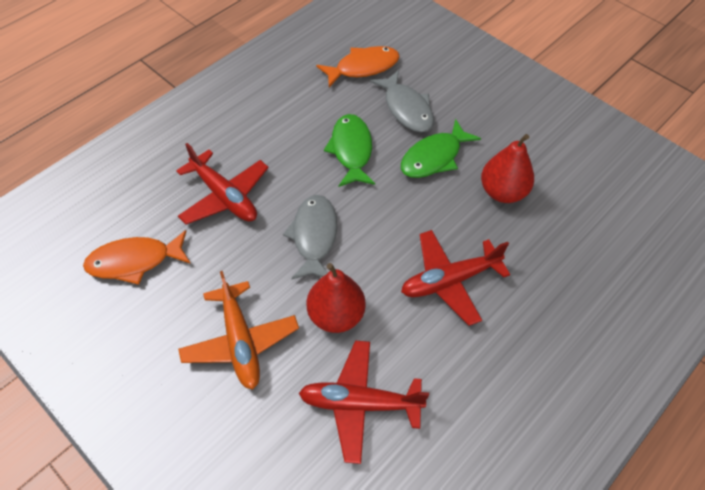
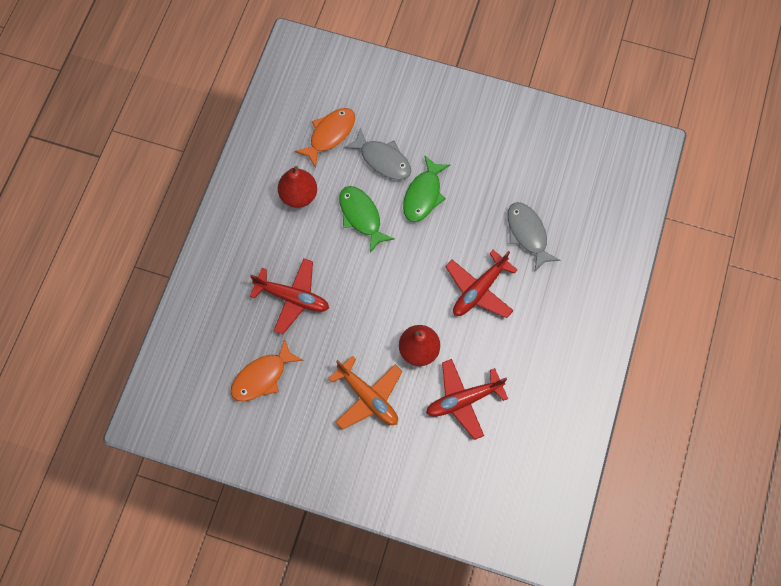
camera: 25 degrees left, 15 degrees up
(314, 236) = (373, 299): grey fish -> grey fish (527, 234)
(502, 192) = (484, 202): red pear -> red pear (299, 195)

